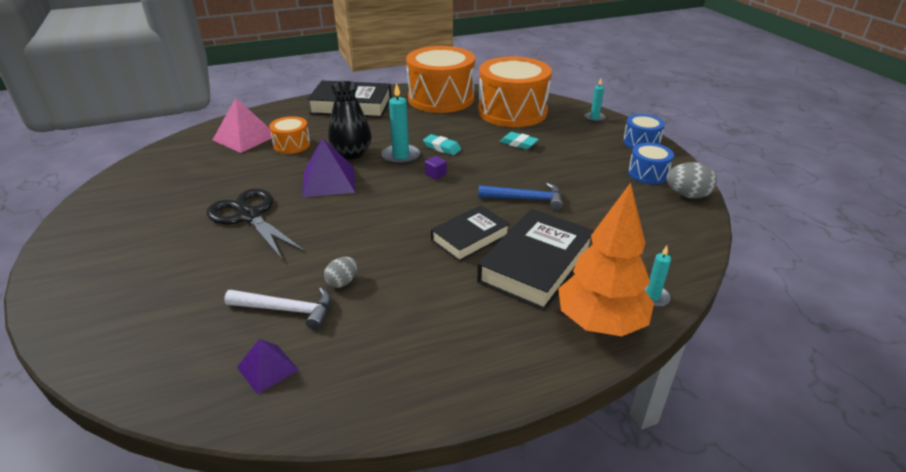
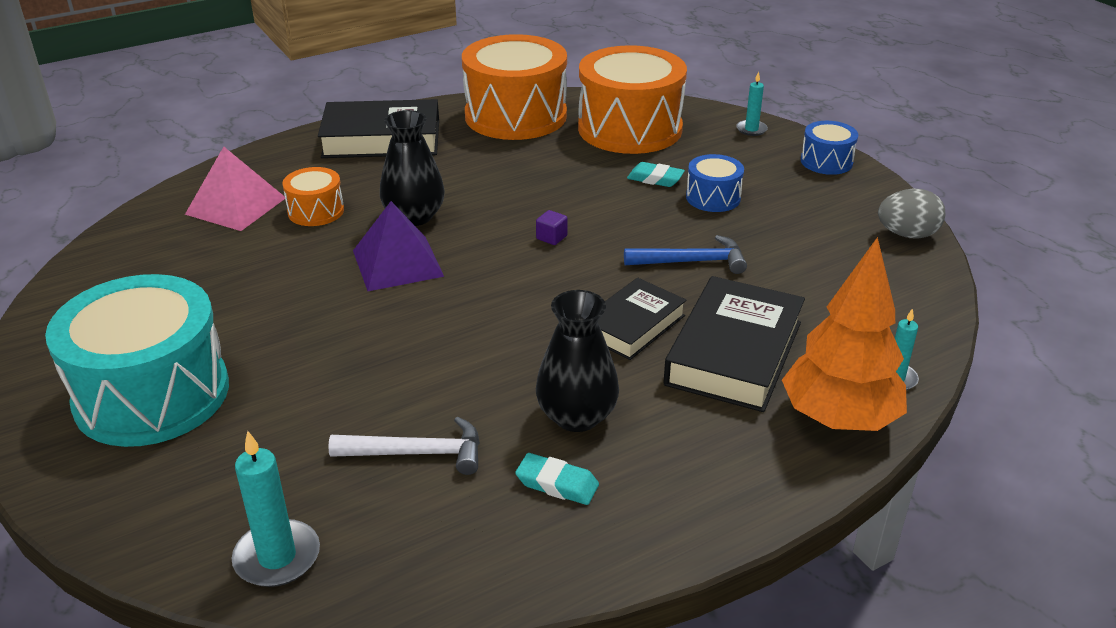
camera: 10 degrees left, 0 degrees up
(136, 249) = (152, 394): none -> turquoise drum
(249, 216) = (301, 327): black scissors -> none
(267, 368) = (425, 532): purple pyramid -> none
(342, 282) = (479, 406): grey egg -> none
(401, 156) = (490, 214): turquoise candle -> turquoise candle (277, 557)
(407, 297) = (576, 416): none -> black vase
(442, 148) = (546, 195): turquoise eraser -> turquoise eraser (557, 484)
(648, 174) = (847, 208): blue drum -> blue drum (713, 197)

